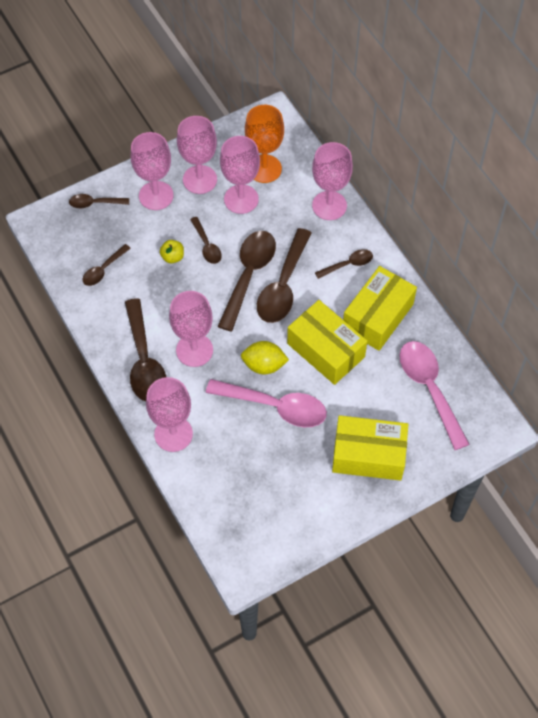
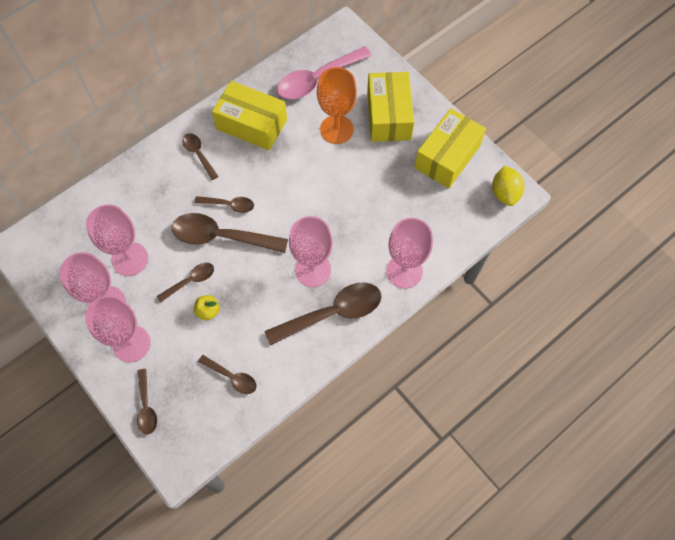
camera: 100 degrees left, 5 degrees up
(264, 169) = (89, 243): orange goblet -> orange goblet (336, 129)
(264, 365) = (318, 207): yellow lemon -> yellow lemon (505, 193)
(275, 406) = (358, 192): pink spoon -> none
(283, 286) = (229, 205): brown spoon -> brown spoon, size x0.53
(326, 350) = (293, 160): yellow box -> yellow box (447, 157)
(329, 205) = (131, 179): pink goblet -> none

